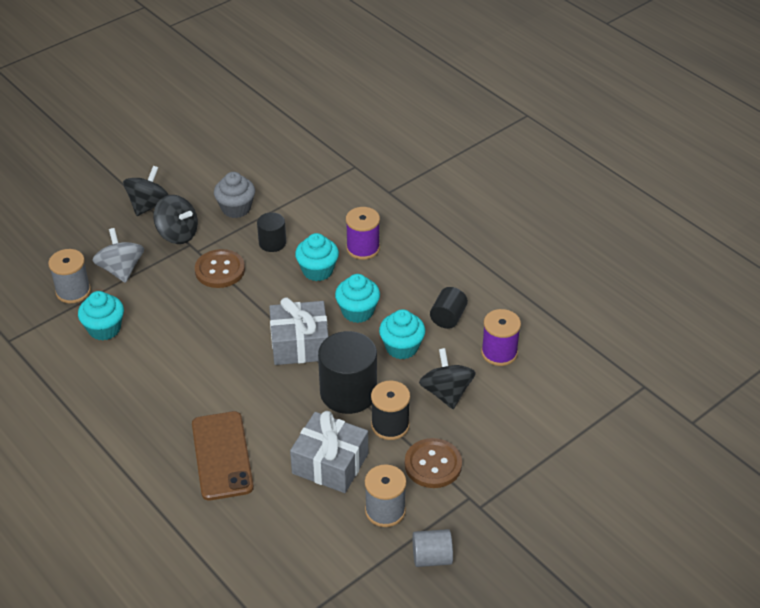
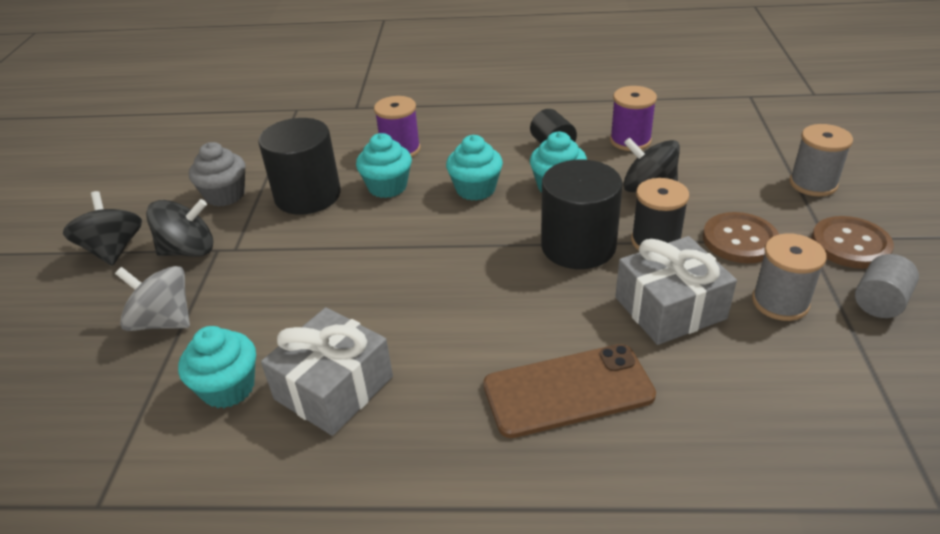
camera: 45 degrees left, 5 degrees down
(73, 291) = (125, 383): grey spool -> grey spool (813, 184)
(220, 270) = (287, 247): brown button -> brown button (850, 244)
(222, 456) = (568, 391): brown phone -> brown phone turned 45 degrees counterclockwise
(272, 243) = (308, 195): black cylinder -> black cylinder, size x1.85
(300, 344) = (470, 245): grey gift -> grey gift (334, 388)

